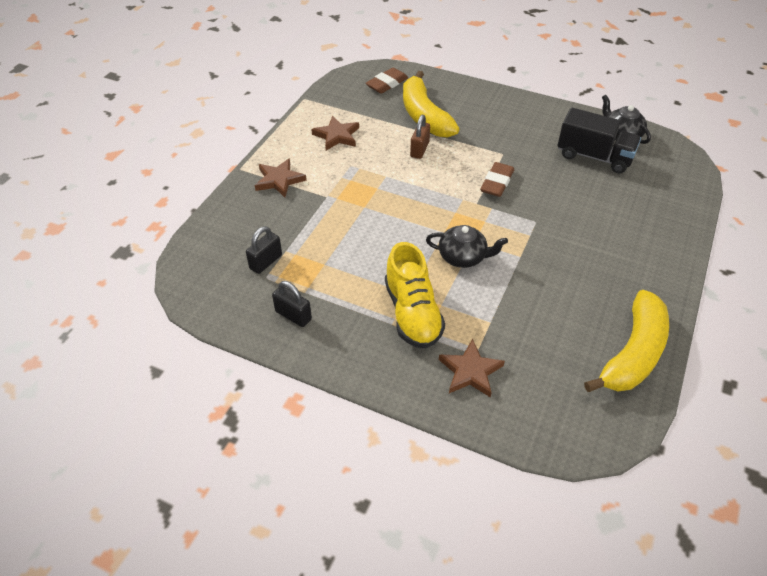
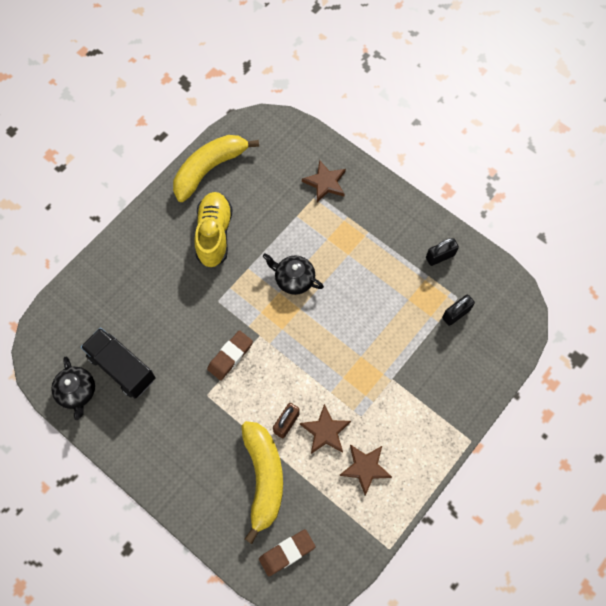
camera: 165 degrees left, 20 degrees up
(279, 180) = (434, 413): brown star -> brown star (325, 431)
(293, 315) = (440, 256): black padlock -> black padlock turned 75 degrees counterclockwise
(412, 313) = (350, 237): yellow shoe -> yellow shoe (214, 234)

